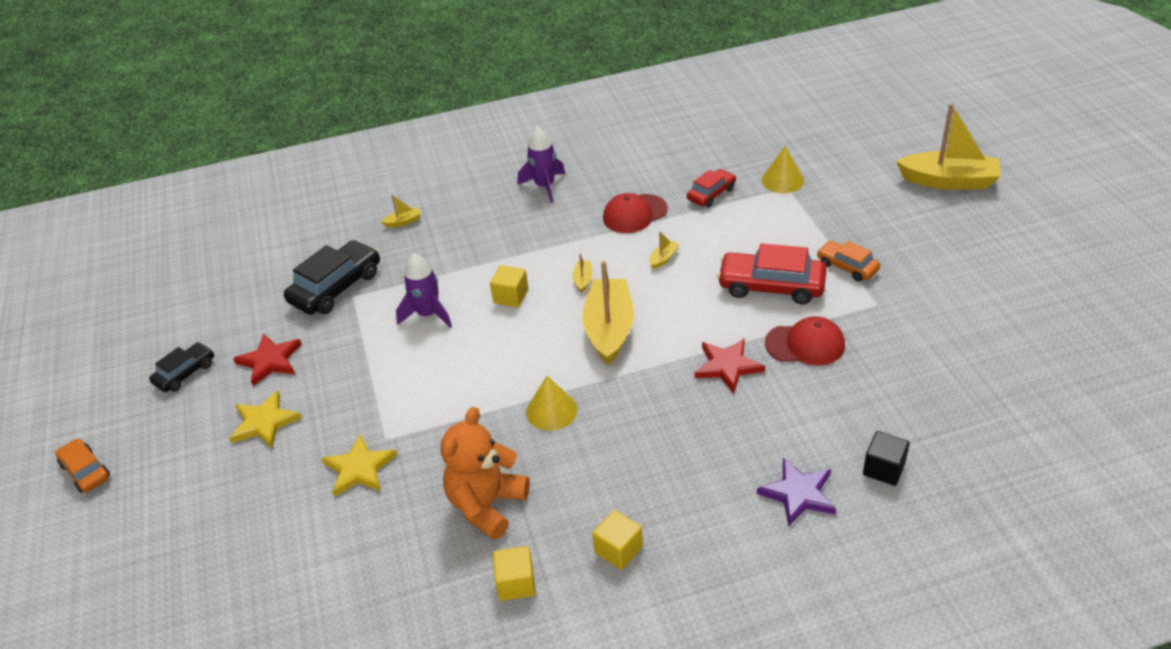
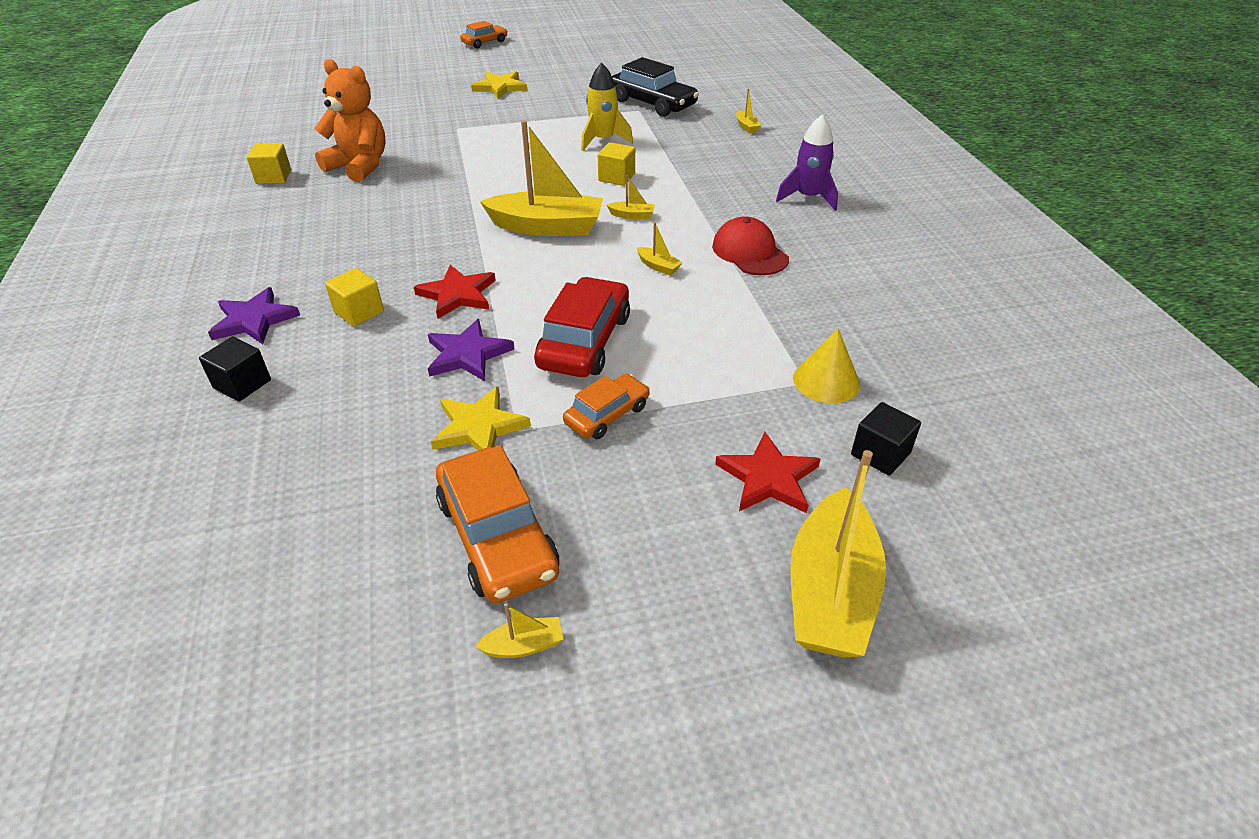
camera: 90 degrees right, 0 degrees up
(185, 373) = (567, 60): black car -> none
(270, 361) = (568, 85): red star -> red star (768, 478)
(359, 468) = (431, 120): yellow star -> yellow star (479, 427)
(428, 314) = (603, 140): purple rocket -> yellow rocket
(551, 411) = (448, 194): yellow cone -> none
(618, 550) = (269, 220): yellow cube -> yellow cube (359, 312)
(711, 194) = (791, 312): red car -> none
(805, 344) = (467, 354): red cap -> purple star
(842, 163) = (880, 454): none -> black cube
(969, 298) = (497, 536): none -> orange car
(1033, 276) = (524, 645): none -> yellow boat

